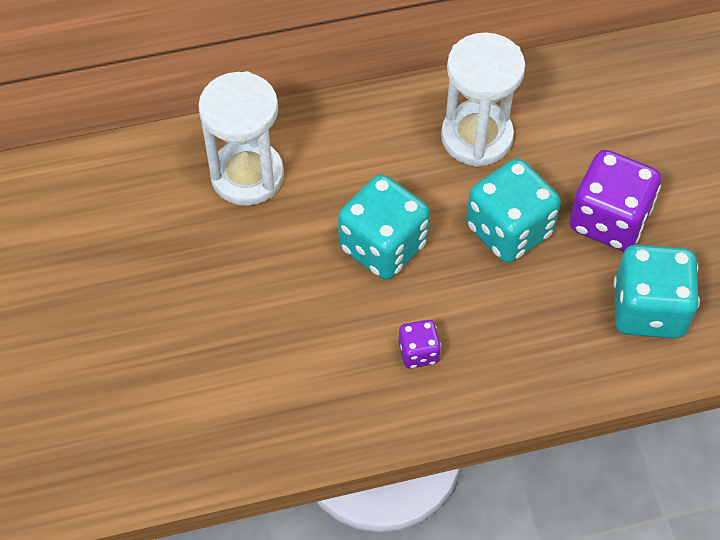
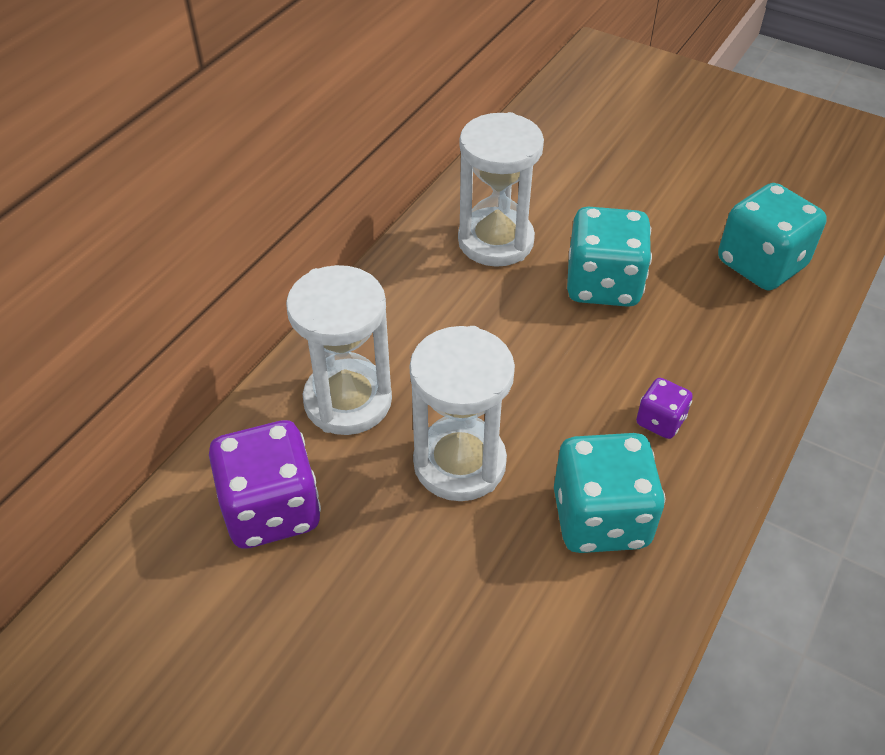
camera: 45 degrees left, 10 degrees down
(264, 271) = (459, 463): none -> white hourglass
(383, 246) = (529, 367): turquoise dice -> turquoise dice (600, 518)
(608, 220) = (657, 228): purple dice -> purple dice (271, 510)

